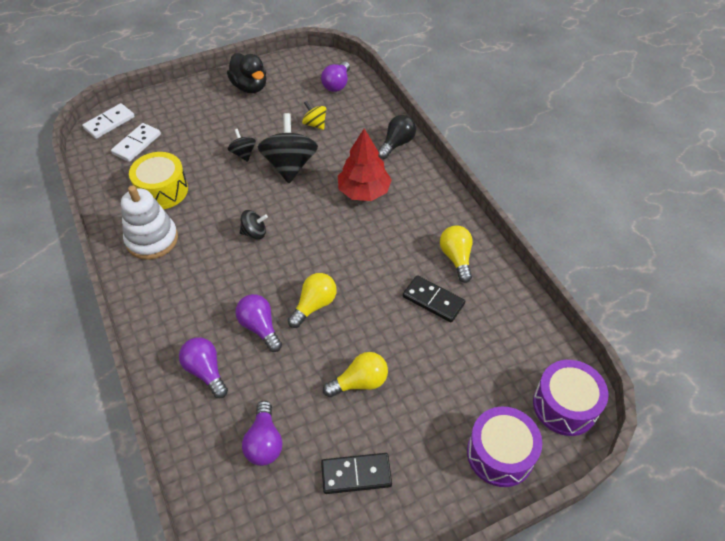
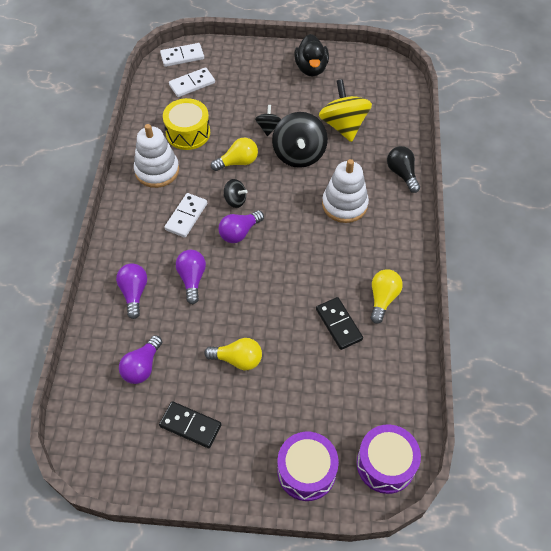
camera: 30 degrees right, 5 degrees up
(213, 270) = (186, 216): none -> white domino
(290, 165) = (299, 154): black spinning top -> black spinning top turned 150 degrees clockwise
(314, 305) = (243, 282): yellow light bulb -> yellow light bulb (238, 162)
(315, 124) = (343, 126): yellow spinning top -> yellow spinning top, size x1.98
(337, 84) = (387, 96): purple light bulb -> purple light bulb (239, 232)
(364, 192) = (344, 205): red tree -> white stacking toy
(397, 144) = (402, 174): black light bulb -> black light bulb turned 90 degrees counterclockwise

